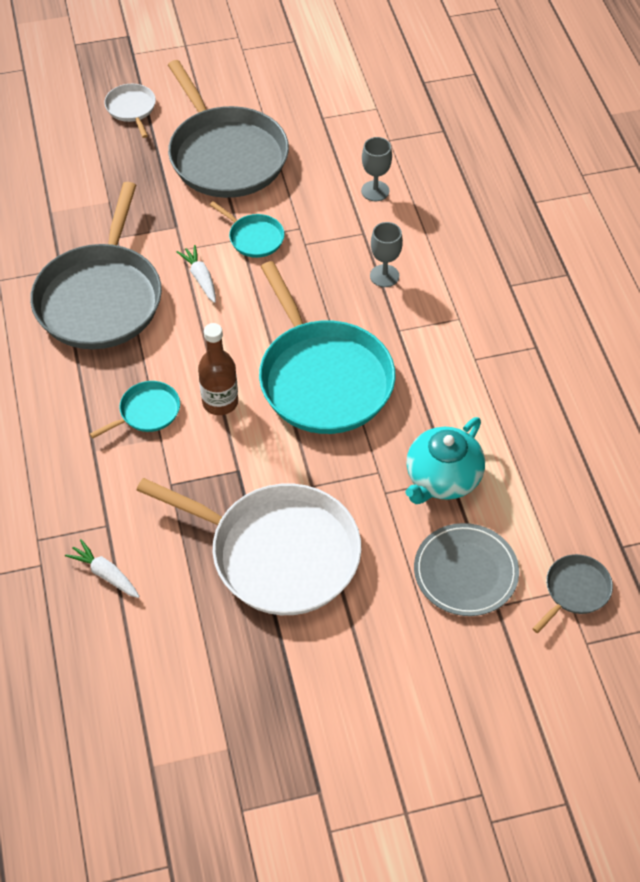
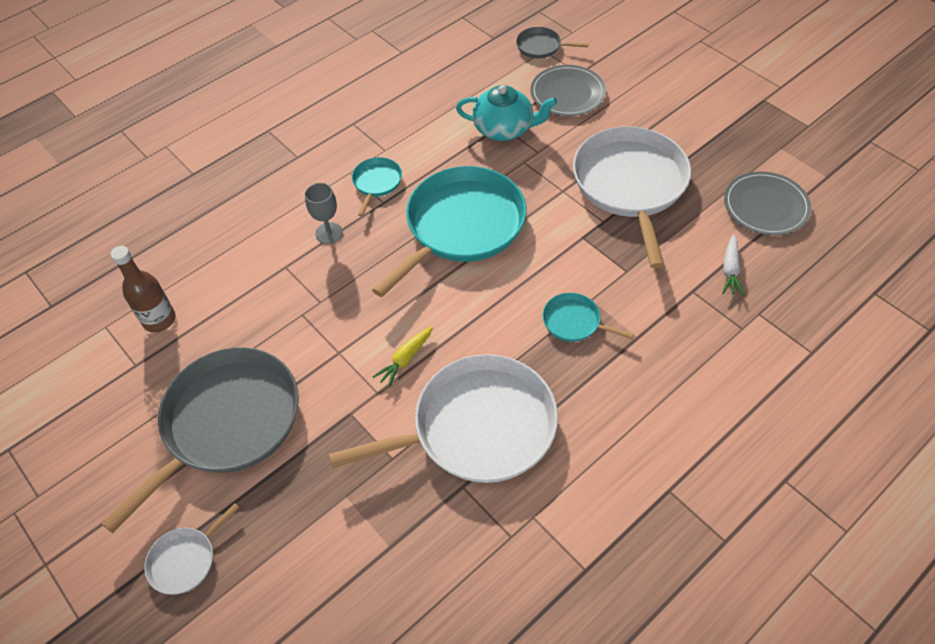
camera: 115 degrees left, 0 degrees up
(101, 298) = (477, 427): grey pan -> white pan
(157, 666) = (765, 206): none -> grey plate
(200, 278) = (405, 359): white carrot -> yellow carrot
(220, 402) = (529, 278): brown bottle -> brown bottle (159, 320)
(254, 238) = (332, 343): turquoise pan -> turquoise pan (376, 183)
(375, 191) = (226, 280): grey goblet -> none

